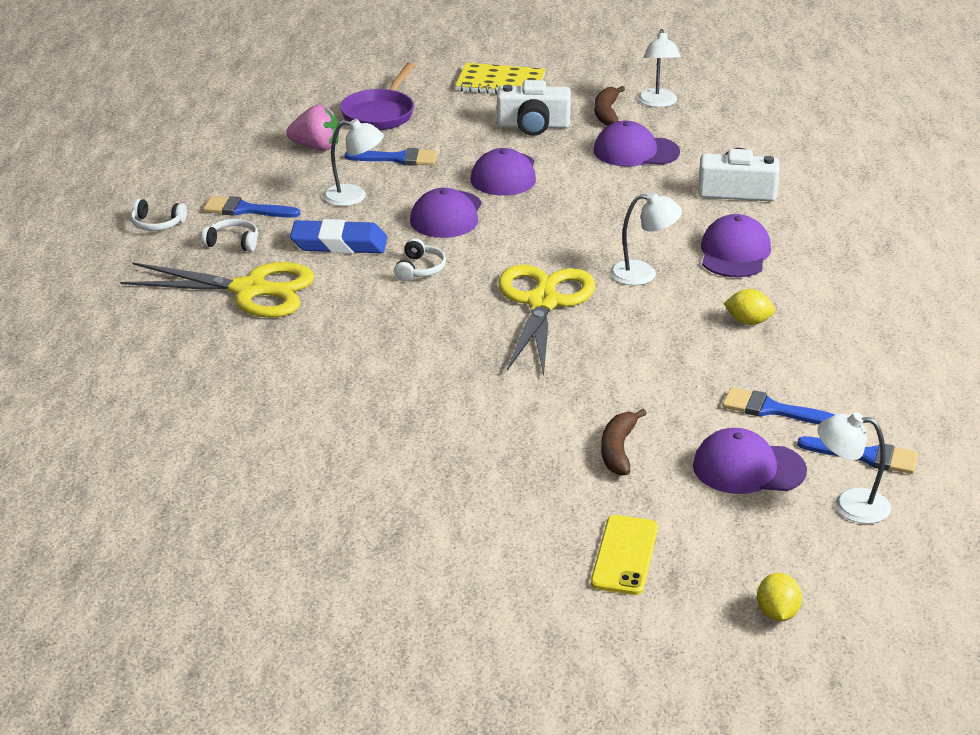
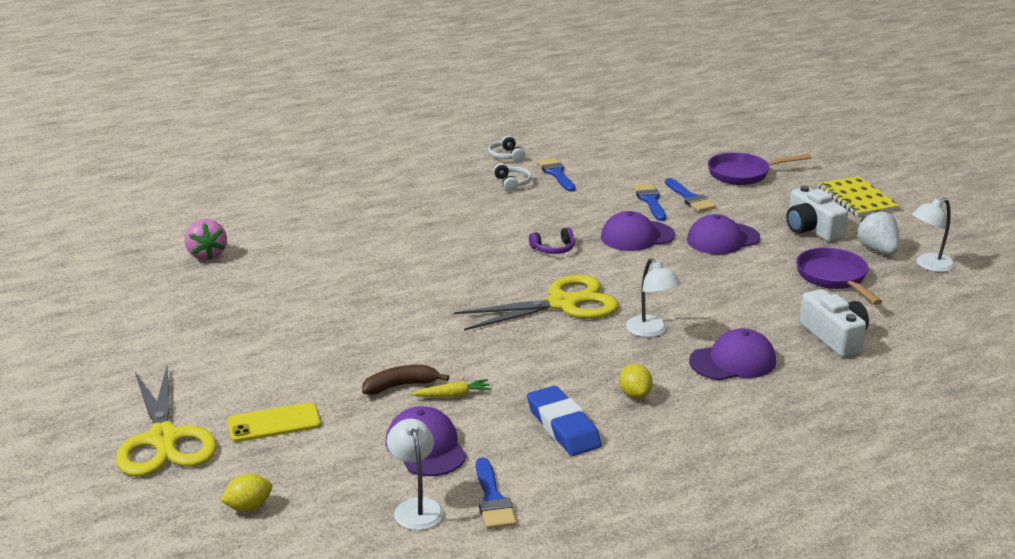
camera: 60 degrees right, 5 degrees down
(250, 290) = (463, 205): yellow scissors -> yellow scissors (164, 439)
(316, 147) = (666, 169): pink strawberry -> pink strawberry (207, 255)
(339, 244) = (552, 214): blue eraser -> blue eraser (563, 426)
(354, 197) = (618, 200): white lamp -> none
(419, 269) = (553, 248): white headphones -> purple headphones
(606, 113) = (877, 250): brown banana -> white strawberry
(635, 151) = (834, 278): purple cap -> purple pan
(665, 423) = (453, 395): none -> yellow carrot
(771, 409) = (517, 437): blue brush -> blue brush (650, 201)

